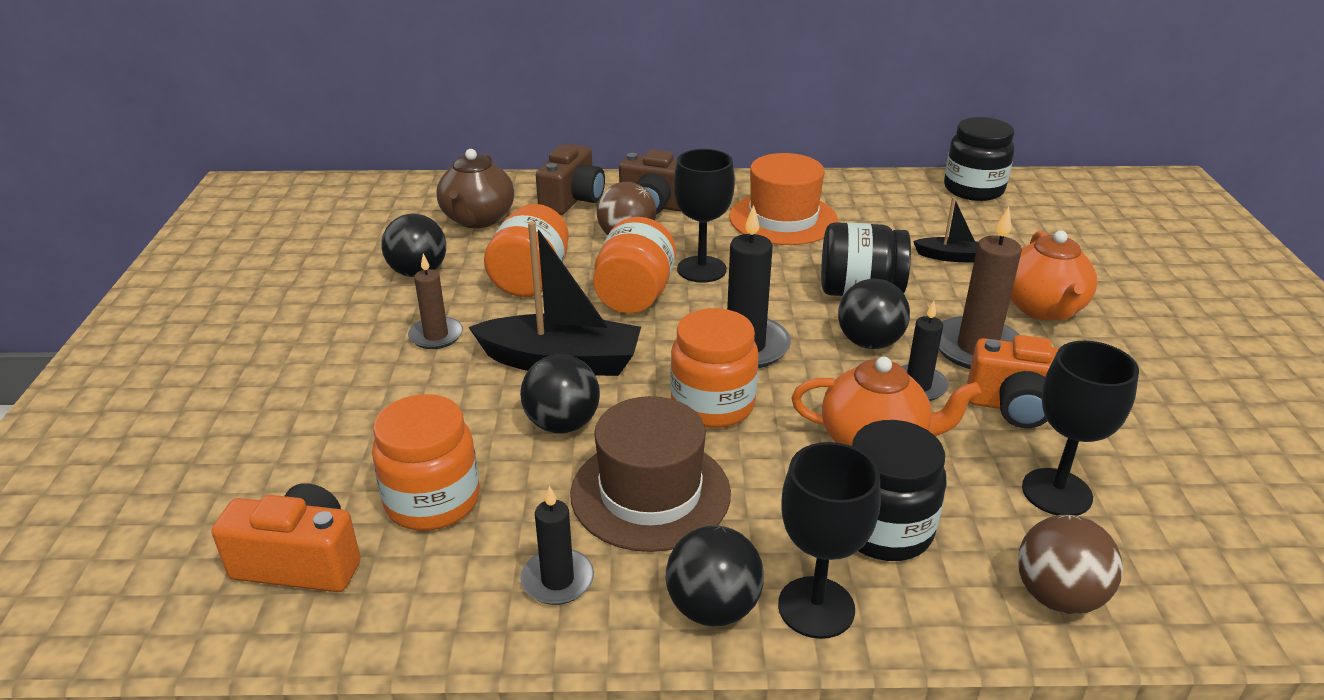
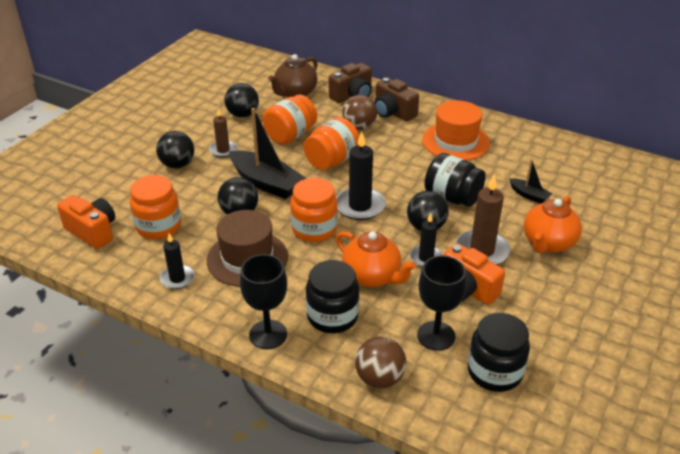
camera: 30 degrees right, 5 degrees up
(701, 269) = (380, 157): black goblet -> none
(713, 608) = (226, 316): black ball -> black ball (177, 164)
(973, 189) = (595, 158): black jar -> black jar (494, 372)

